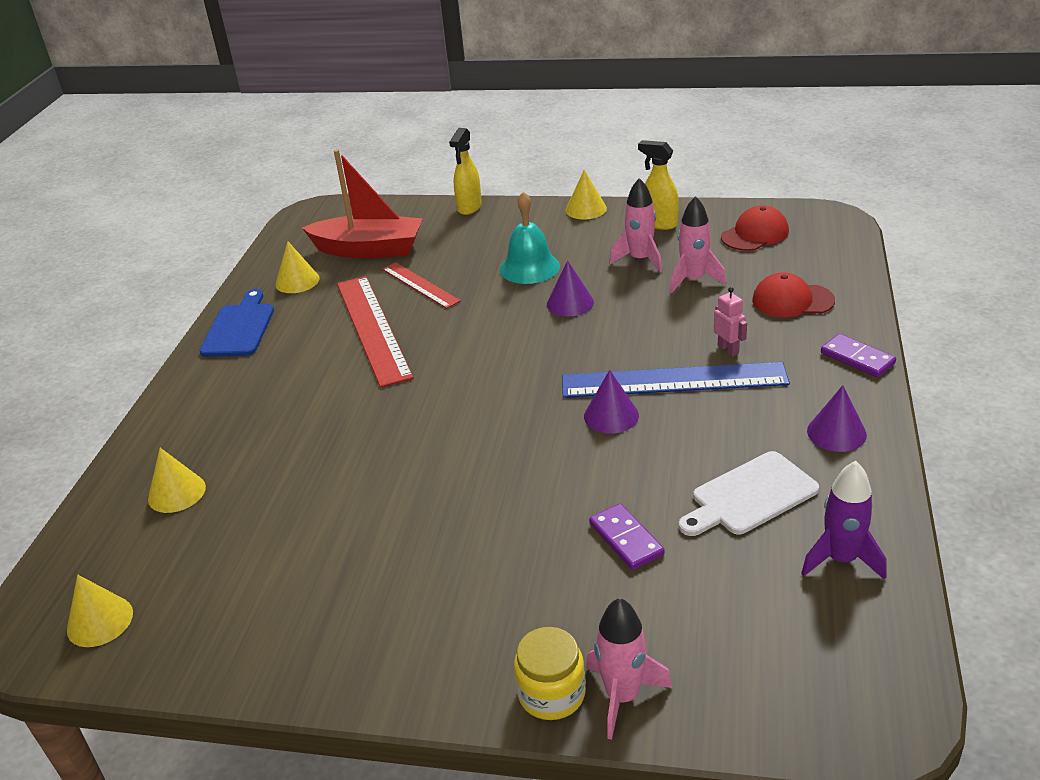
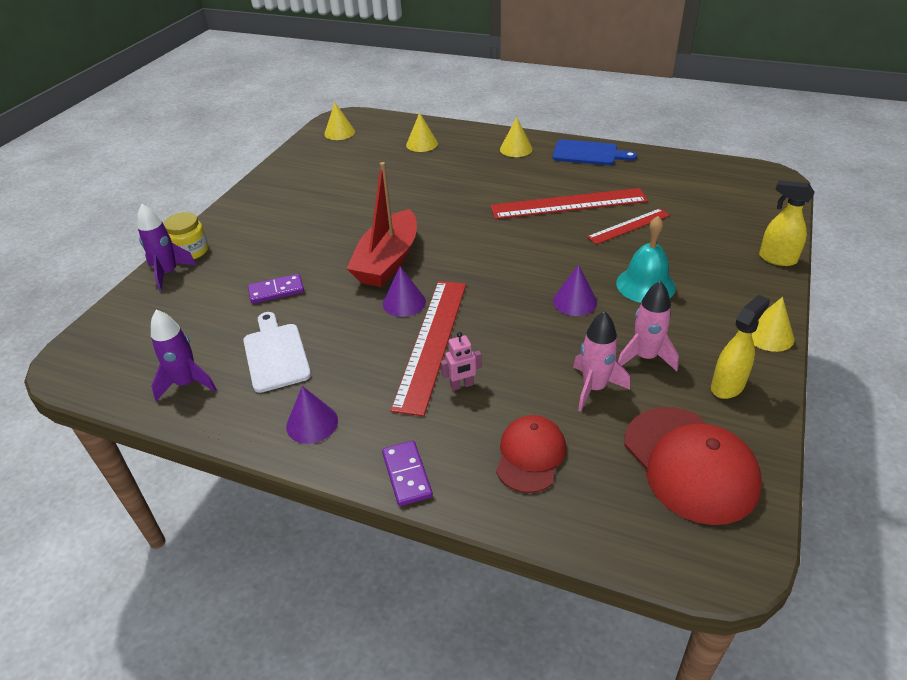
camera: 100 degrees right, 5 degrees up
(297, 281) = (649, 173): yellow cone -> yellow cone (516, 149)
(369, 249) = (696, 203): red boat -> red boat (388, 261)
(622, 696) = (168, 273): pink rocket -> purple rocket
(673, 380) = (432, 342): blue ruler -> red ruler
(755, 234) = (690, 464): red cap -> red cap, size x1.58
(857, 358) = (407, 475): purple domino -> purple domino turned 75 degrees counterclockwise

